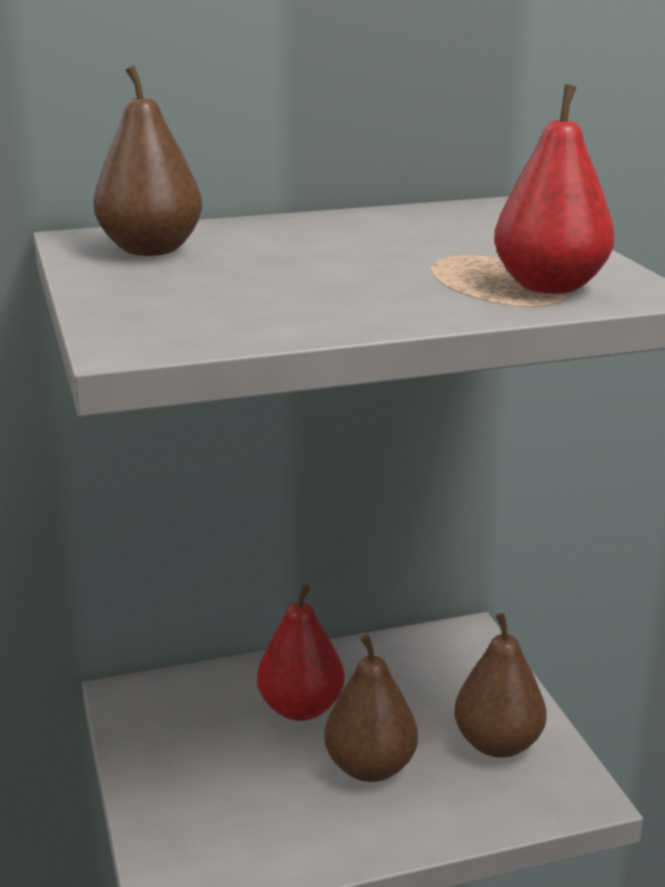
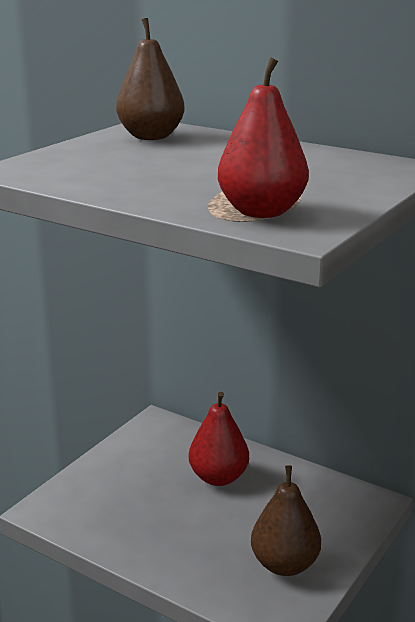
camera: 50 degrees right, 0 degrees up
(370, 767) = (201, 526): brown pear -> none

